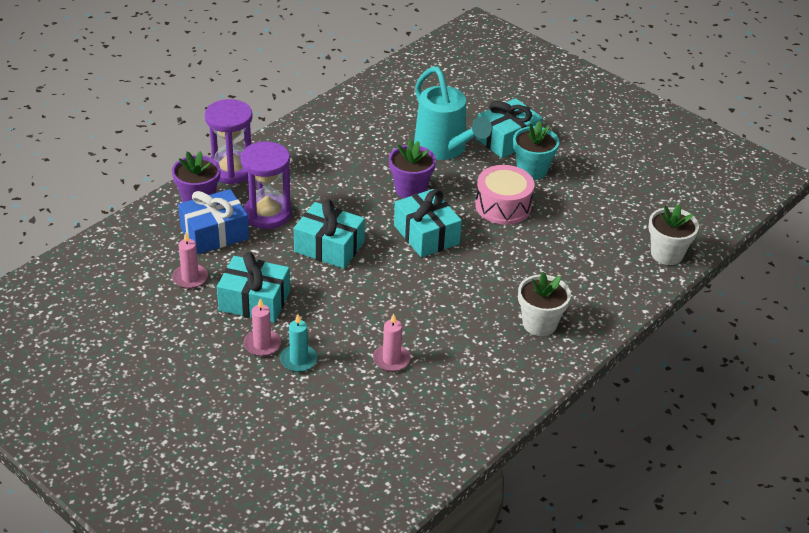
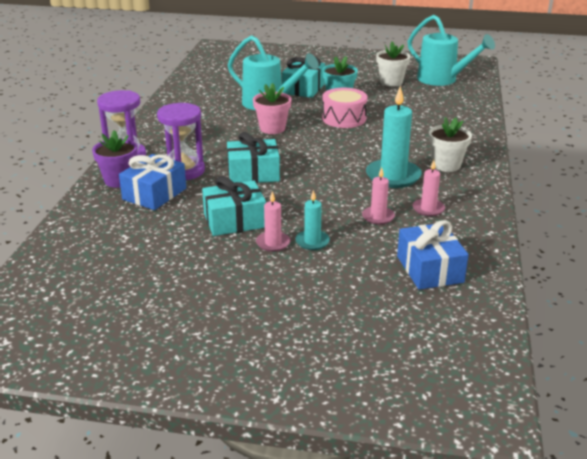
camera: 30 degrees left, 10 degrees down
(190, 278) = (165, 225): pink candle -> pink candle (428, 209)
(371, 445) = (430, 269): none -> blue gift
(410, 190) = (272, 128): purple flower pot -> pink flower pot
(426, 234) = (313, 146): turquoise gift -> none
(465, 313) = (393, 176): none -> turquoise candle
(667, 254) = (471, 110): white flower pot -> white flower pot (391, 82)
(691, 189) = (442, 80): none -> turquoise watering can

